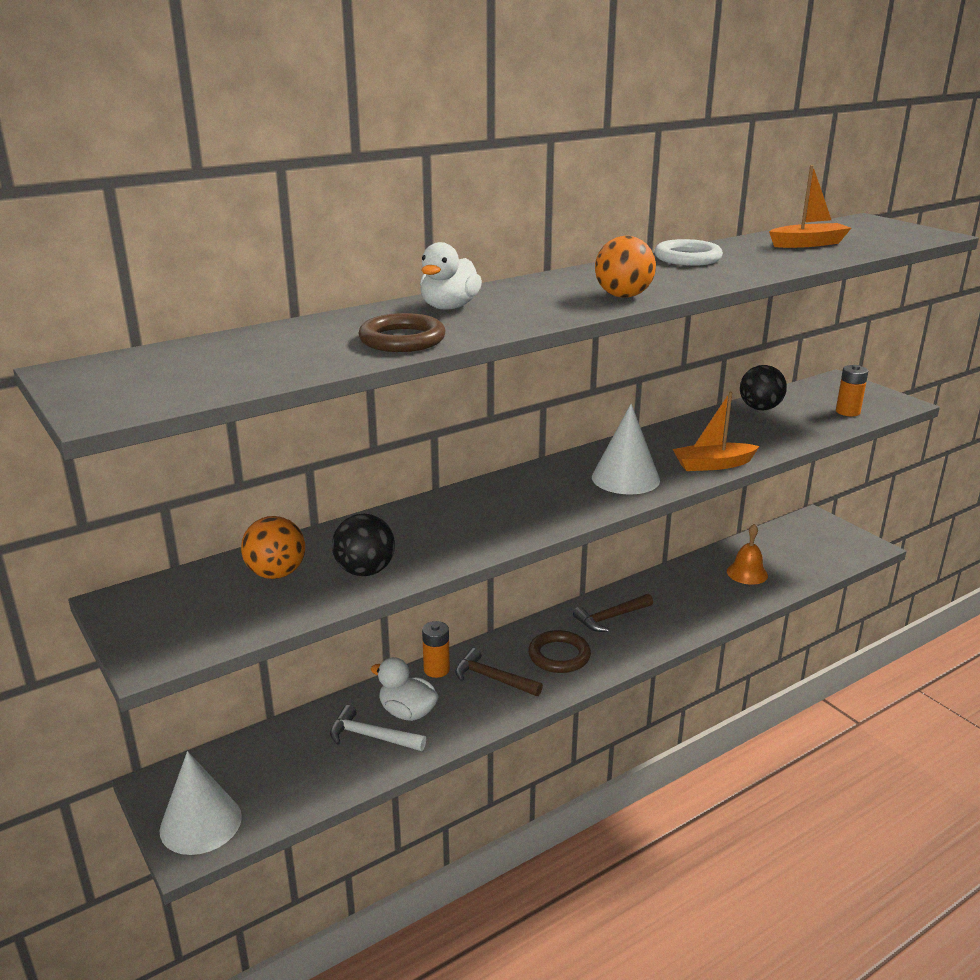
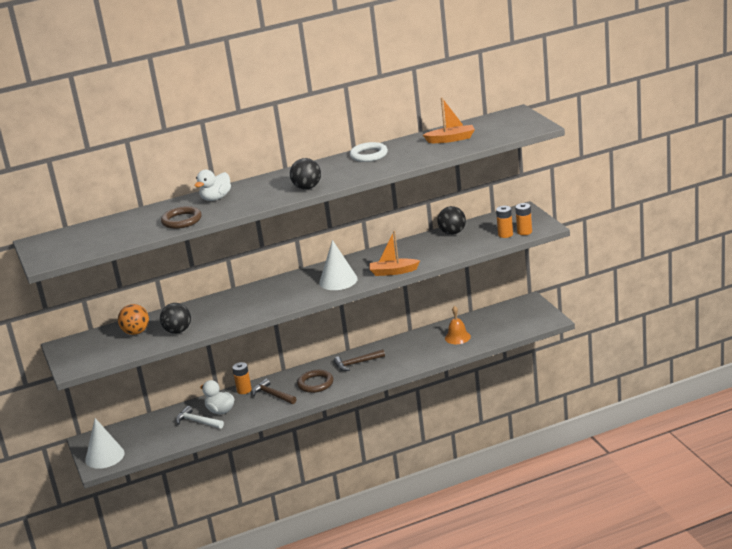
camera: 15 degrees right, 0 degrees up
(623, 296) = (307, 188): orange ball -> black ball
(874, 409) = (524, 232): none -> orange battery

